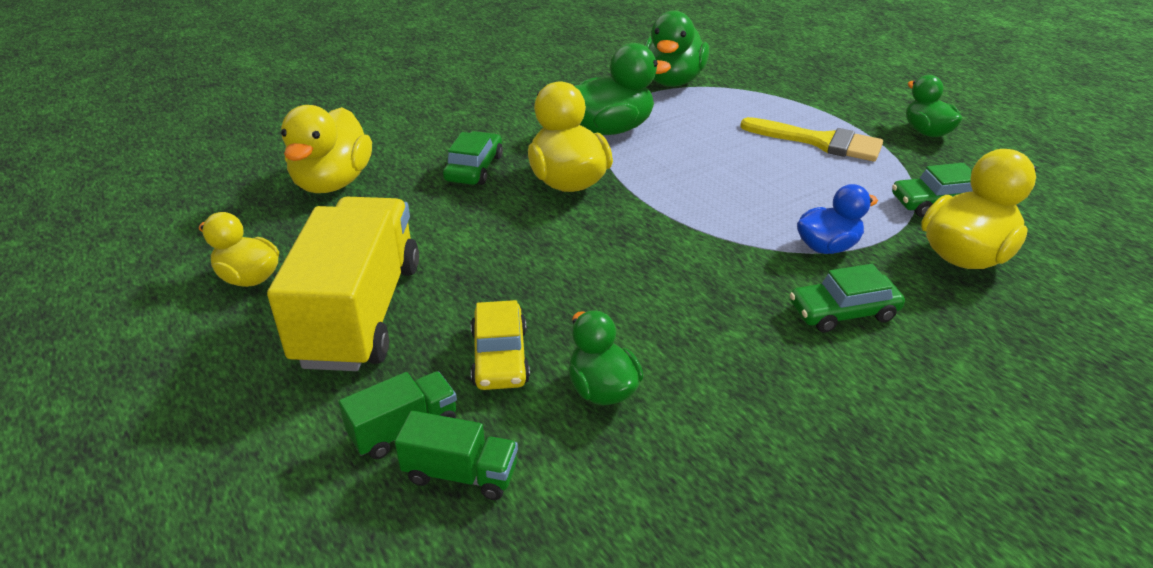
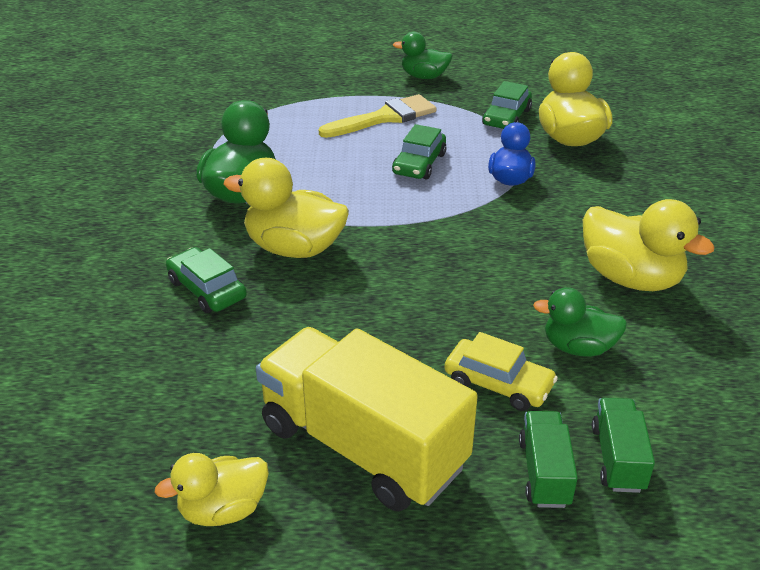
camera: 55 degrees left, 0 degrees up
(332, 182) = (113, 390): yellow duck -> yellow duck (630, 278)
(460, 474) = (617, 458): green truck -> green truck turned 45 degrees counterclockwise
(672, 81) = (210, 130): green duck -> none
(843, 312) = (583, 209): green car -> green car (419, 164)

